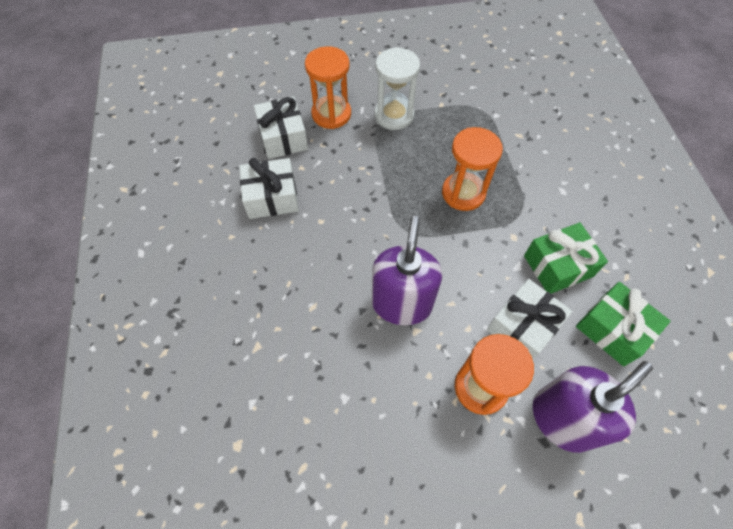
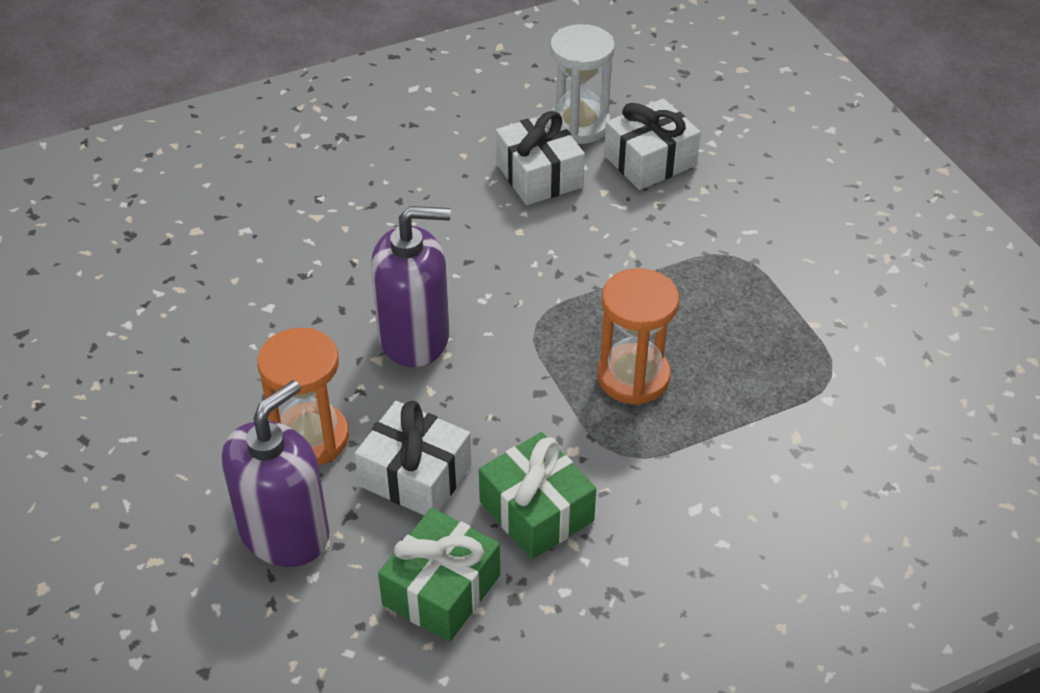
camera: 75 degrees right, 15 degrees down
(331, 114) = (721, 199): orange hourglass -> none
(394, 115) = (756, 270): white hourglass -> white hourglass (579, 125)
(562, 419) = (285, 533): purple soap dispenser -> purple soap dispenser turned 90 degrees counterclockwise

